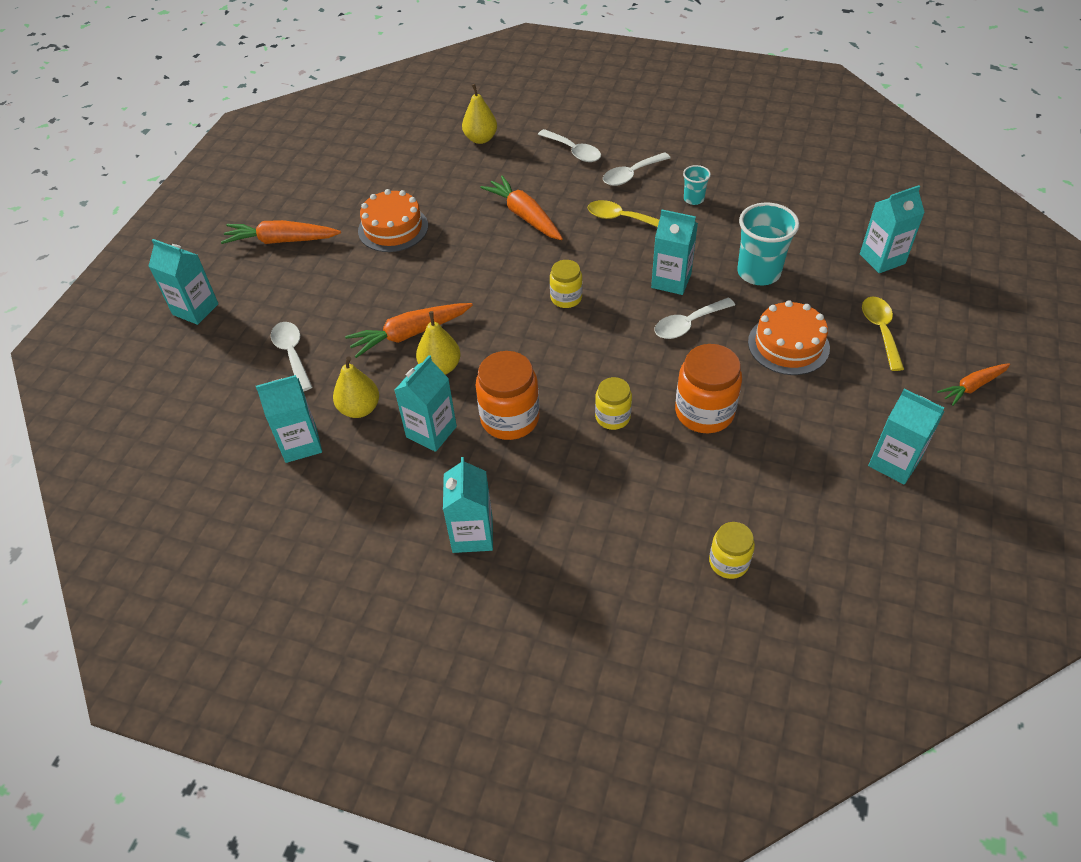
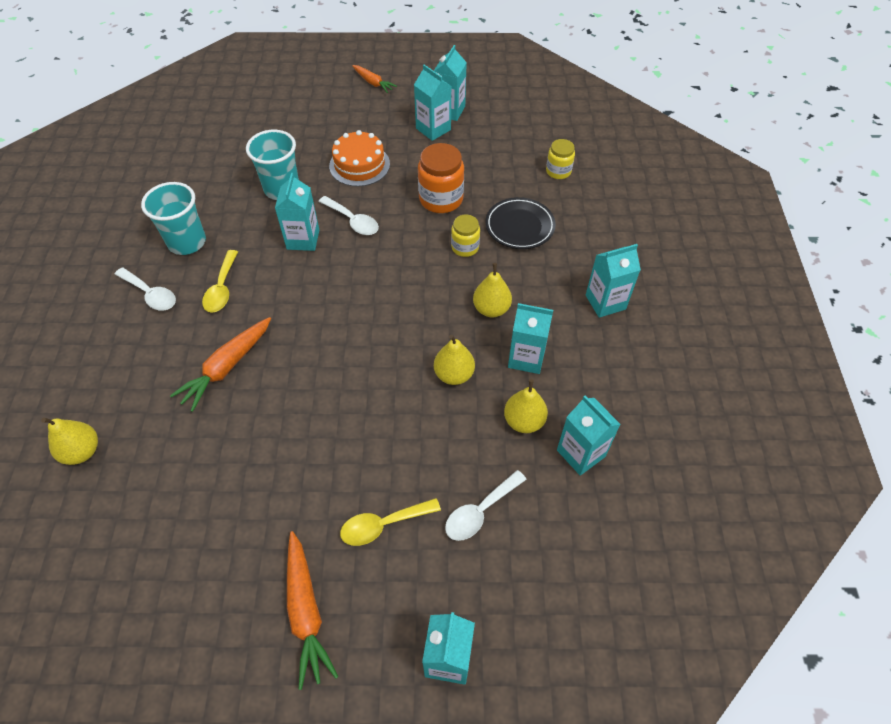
camera: 110 degrees left, 5 degrees up
(393, 228) = (264, 488): orange cake -> none
(409, 334) = (421, 413): orange carrot -> none
(510, 418) = (491, 309): orange jar -> yellow pear
(566, 298) = (341, 305): yellow jar -> none
(573, 151) = (109, 351): white spoon -> none
(630, 482) = (519, 226): none -> black plate
(693, 199) = (187, 242): turquoise cup -> turquoise cup, size x1.94
(880, 330) = (332, 123): yellow spoon -> yellow spoon (383, 524)
(882, 259) = (253, 126): turquoise carton -> turquoise carton (433, 129)

